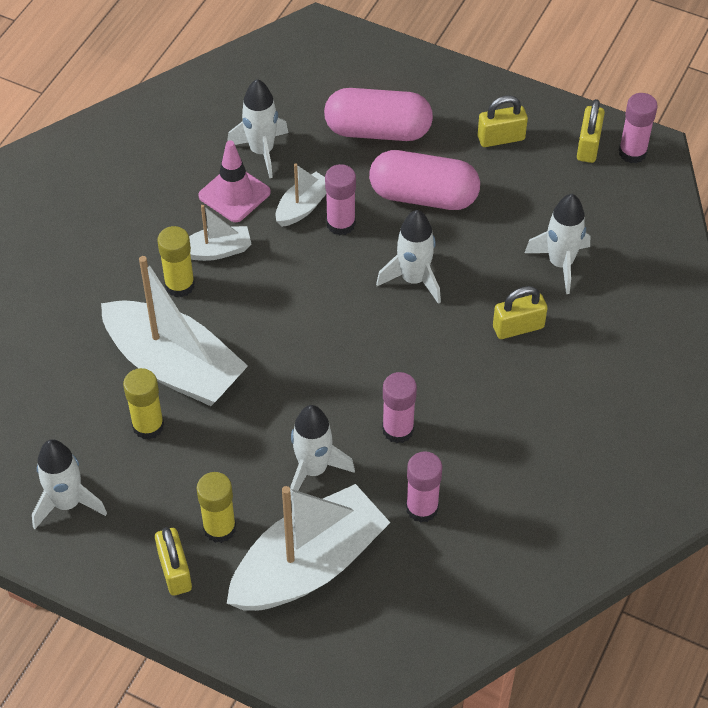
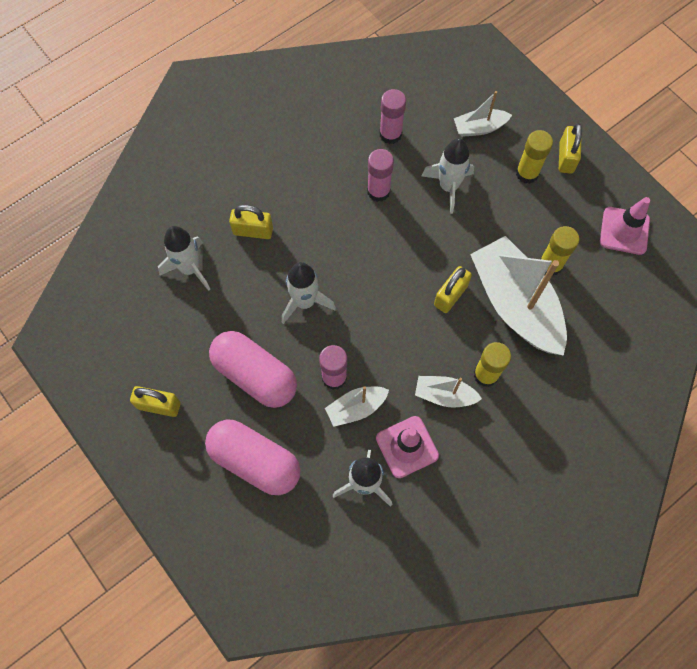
camera: 155 degrees left, 15 degrees up
(67, 503) = (624, 231): white rocket -> pink traffic cone
(308, 565) = (479, 128): white boat -> white boat, size x0.48
(588, 146) = (95, 365): yellow padlock -> yellow padlock (450, 295)
(632, 152) = (66, 343): pink glue stick -> none

